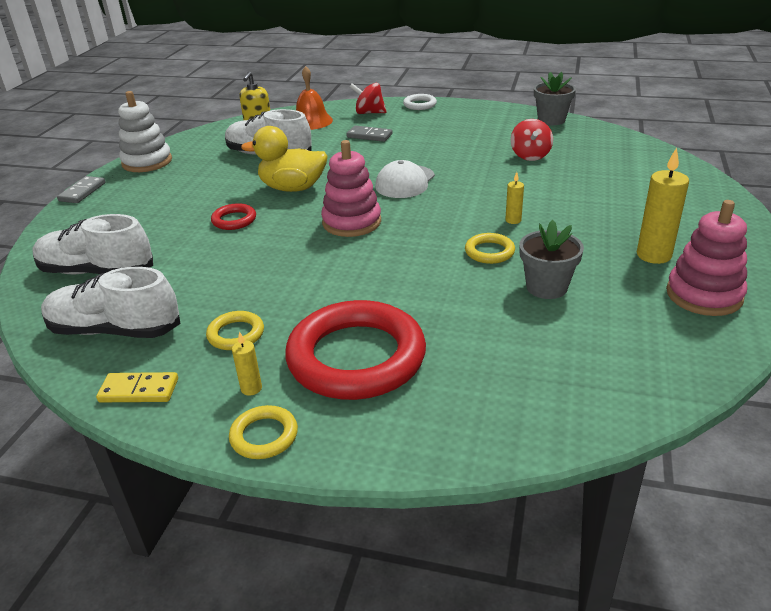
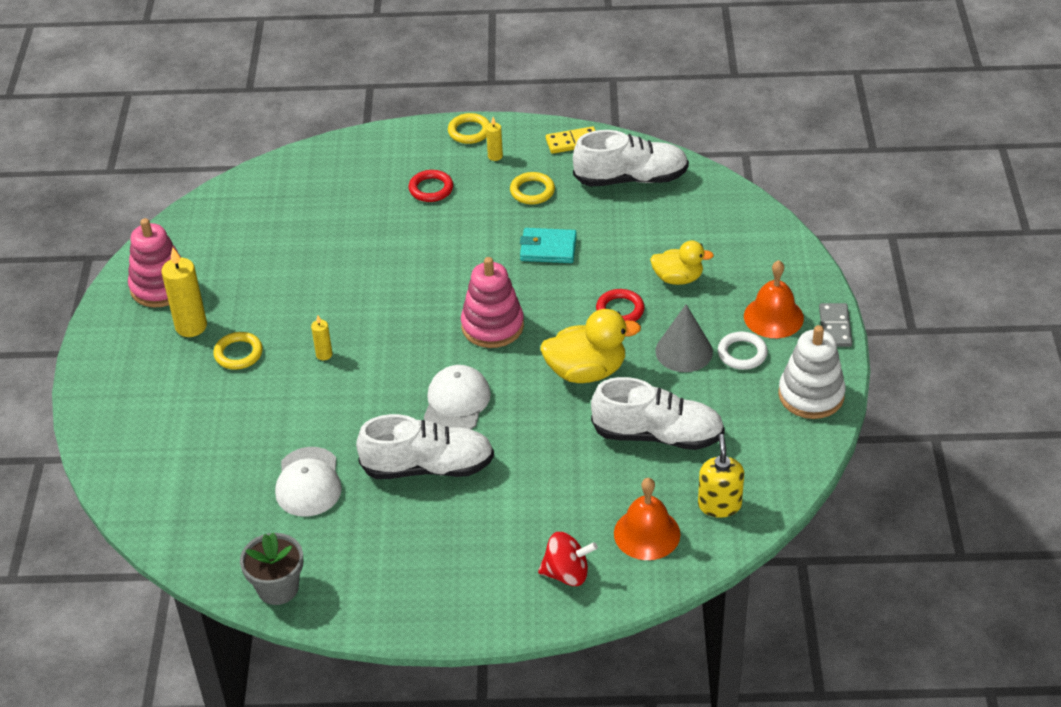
camera: 165 degrees right, 10 degrees up
(97, 272) = (702, 227): white shoe -> white shoe (428, 467)
(118, 202) = (773, 317): none -> orange bell
(163, 235) = (678, 278): none -> yellow duck
(208, 191) = (684, 351): none -> grey cone
(260, 274) = (548, 248): none -> turquoise wallet
(356, 357) = (431, 189): red ring -> red ring, size x0.43
(369, 136) = (540, 503): grey domino -> none
(419, 105) = (493, 613): white ring -> white ring (742, 353)
(489, 252) = (344, 307): yellow ring -> yellow ring (238, 353)
(530, 156) = (308, 482): red spinning top -> white cap
(546, 287) = (291, 274): grey flower pot -> none

